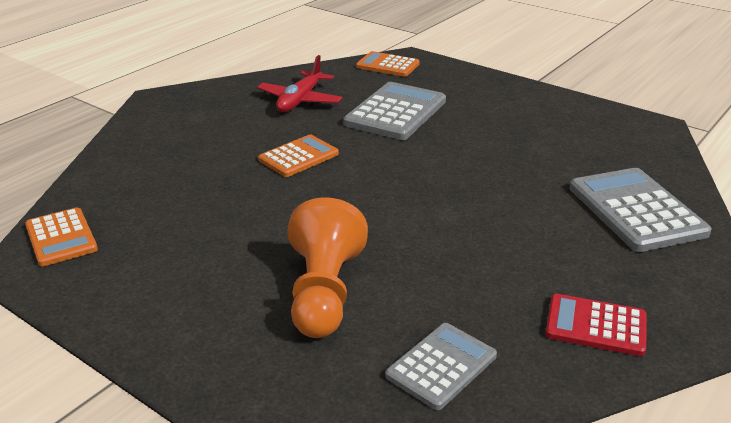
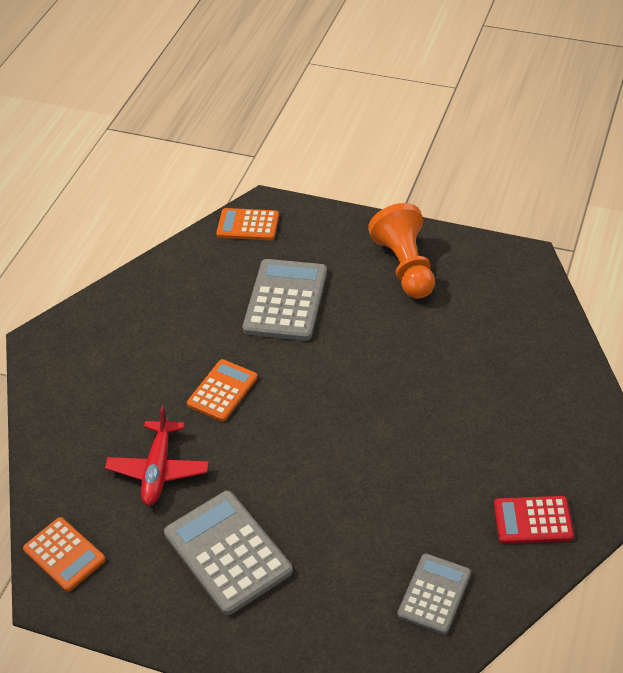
camera: 15 degrees left, 15 degrees up
(300, 100) = (185, 306): red plane -> red plane (158, 470)
(324, 293) = (318, 549): orange pawn -> orange pawn (405, 266)
(636, 210) = (534, 380): grey calculator -> grey calculator (227, 552)

